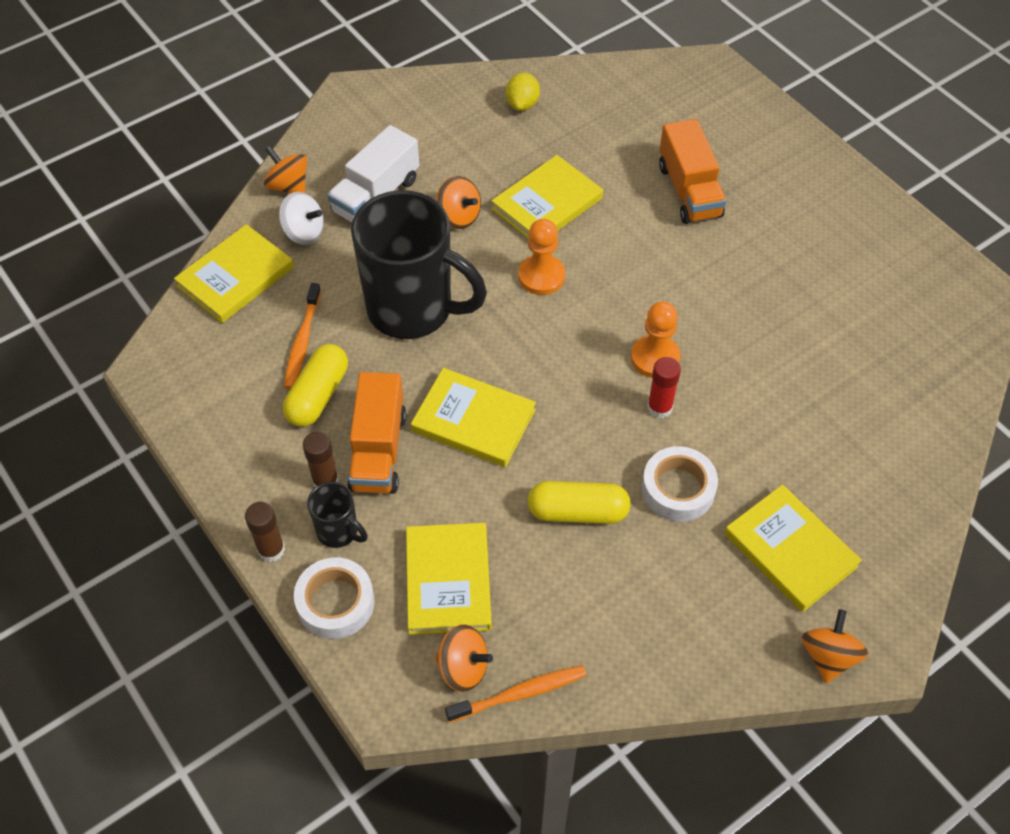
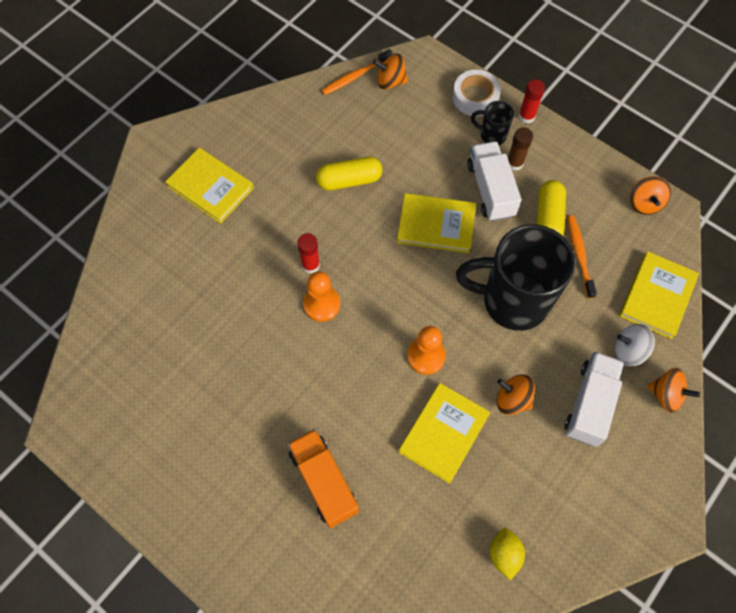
camera: 165 degrees right, 10 degrees up
(271, 550) = (526, 116): brown glue stick -> red glue stick
(378, 450) = (490, 190): orange truck -> white truck
(448, 581) = (415, 123): yellow book -> none
(678, 489) = (288, 210): white tape -> none
(828, 656) = (184, 132): orange spinning top -> orange spinning top (644, 203)

